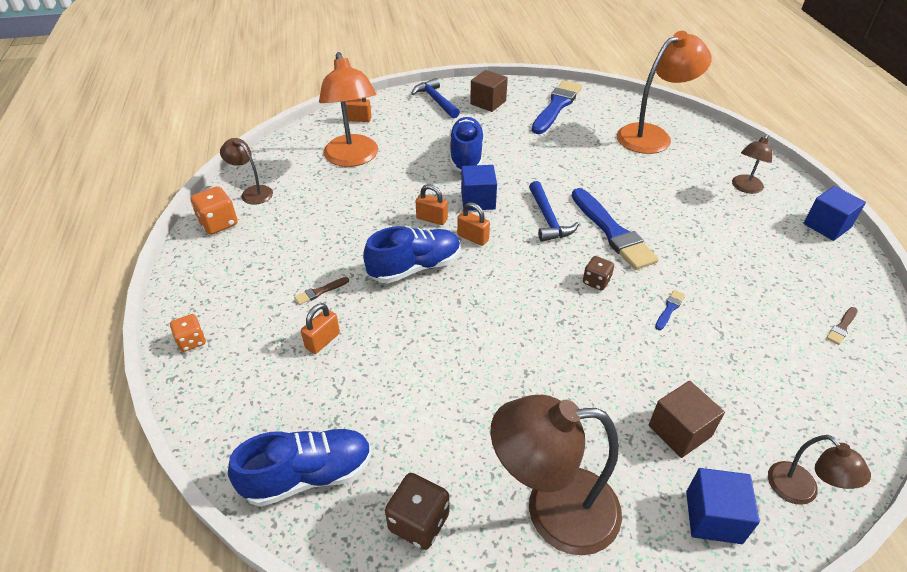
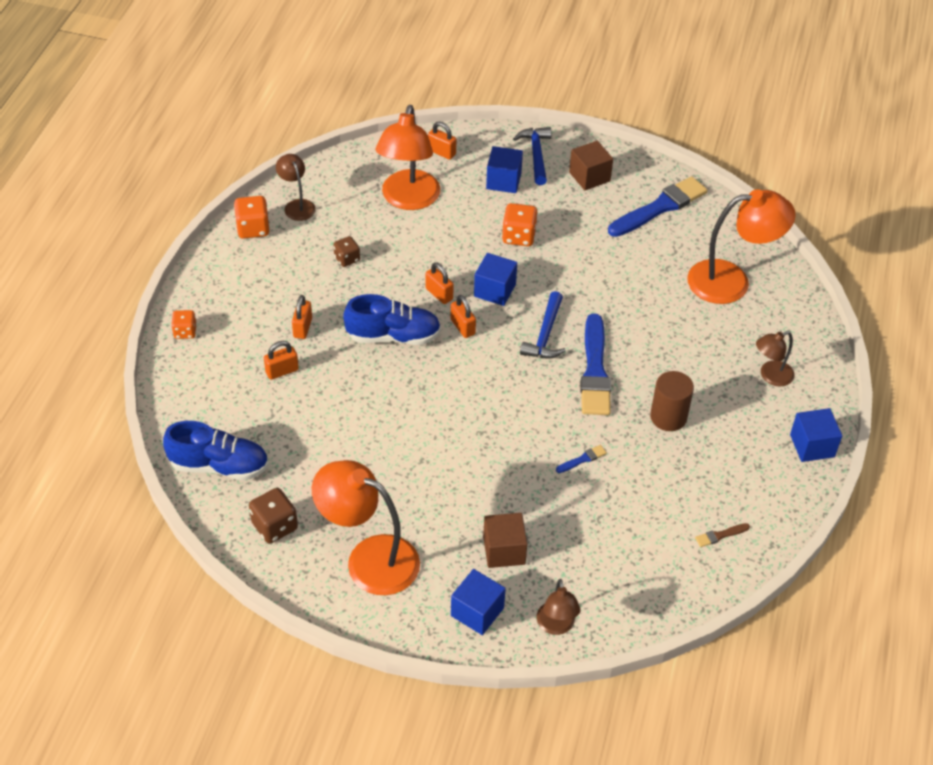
camera: 25 degrees right, 5 degrees up
(320, 292) = (303, 328): brown brush -> orange padlock
(424, 123) = (503, 181): none -> blue cube
(466, 156) = (518, 236): blue shoe -> orange dice
(553, 510) = (369, 559): brown lamp -> orange lamp
(596, 281) = (539, 410): brown dice -> brown dice (347, 259)
(703, 246) = (668, 417): none -> brown cylinder

